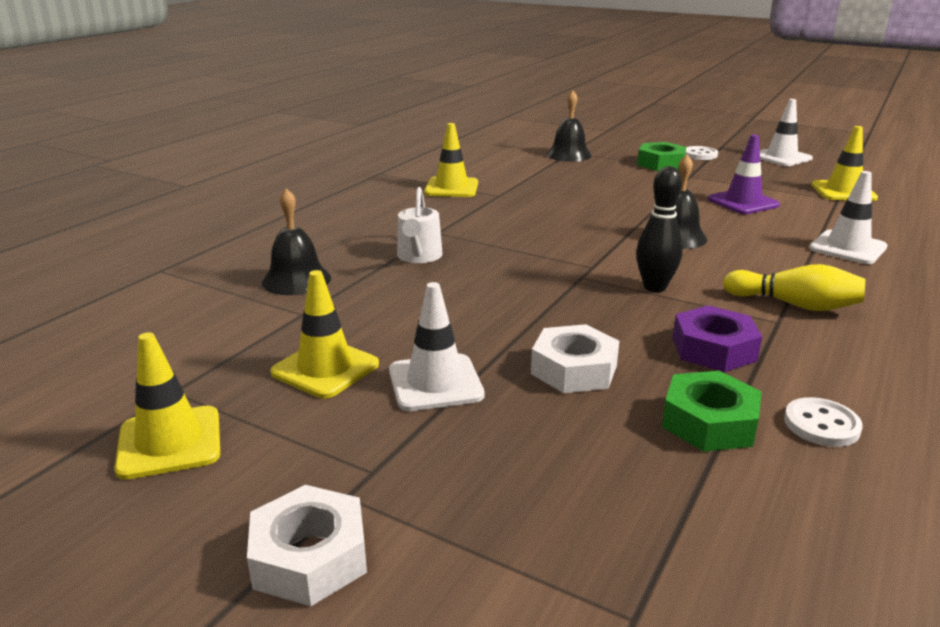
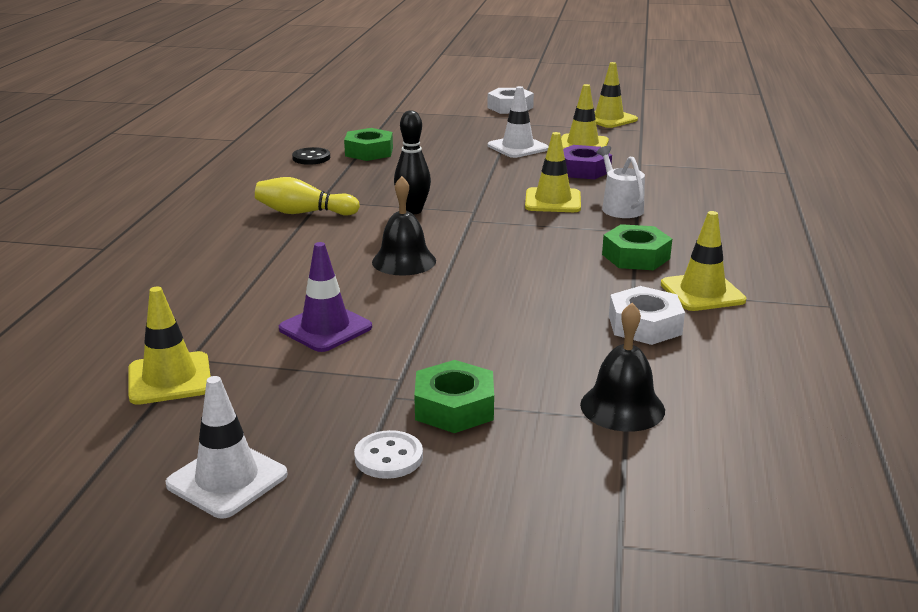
camera: 160 degrees right, 0 degrees up
(296, 280) = (680, 179): black bell -> none
(466, 214) = (635, 256): none -> green nut
(482, 275) = (553, 201): none -> yellow traffic cone
(574, 369) = (447, 161): white nut -> white nut (644, 325)
(713, 349) = (366, 180): purple nut -> purple nut (583, 170)
(821, 425) = (311, 158): white button -> black button
(847, 248) = (227, 274): white traffic cone -> none

